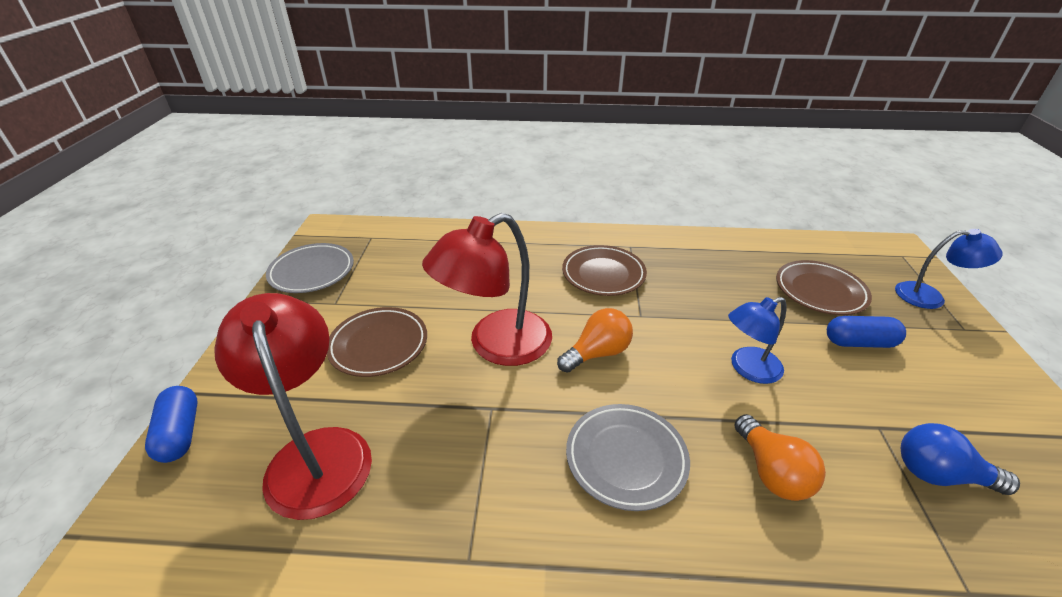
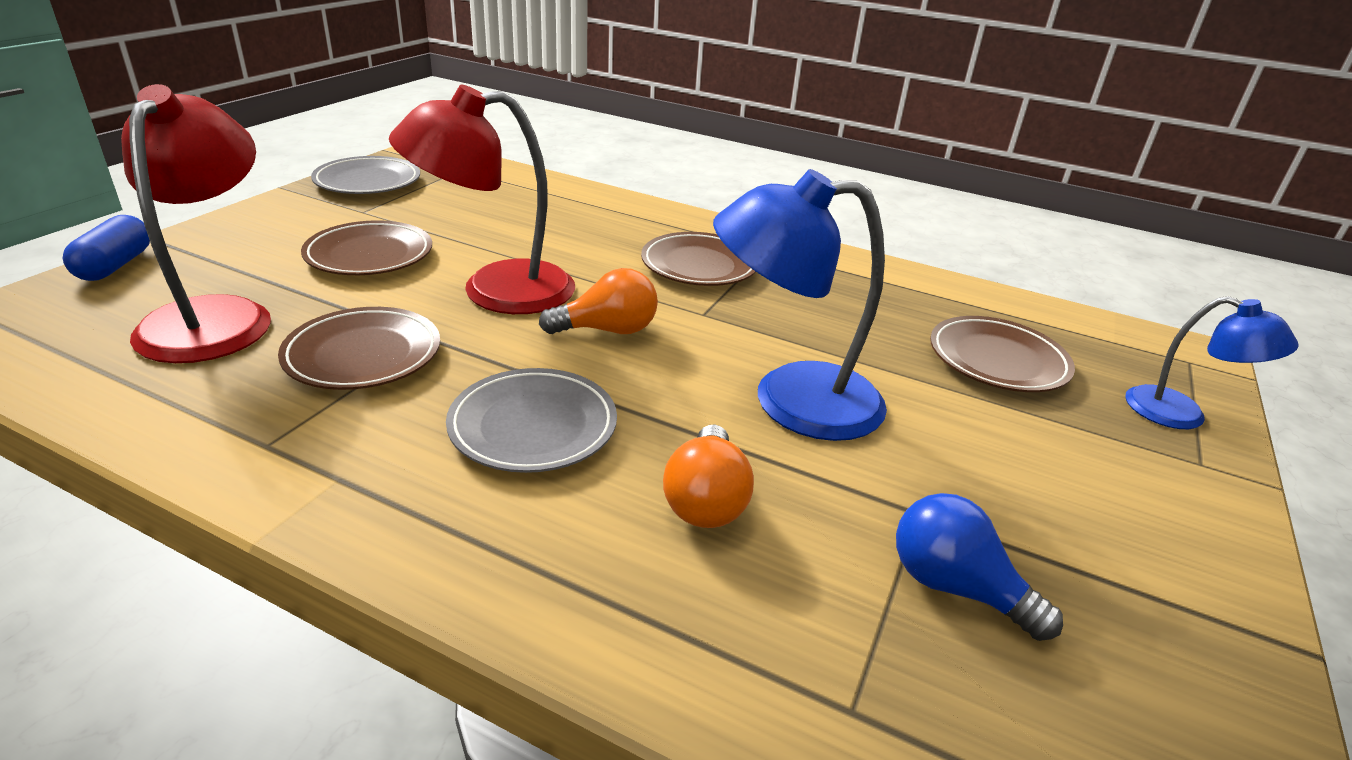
camera: 20 degrees right, 5 degrees down
(460, 444) = (363, 355): none -> brown plate
(747, 369) = (791, 400): blue lamp -> blue lamp, size x1.71
(859, 342) = (995, 425): blue capsule -> none

